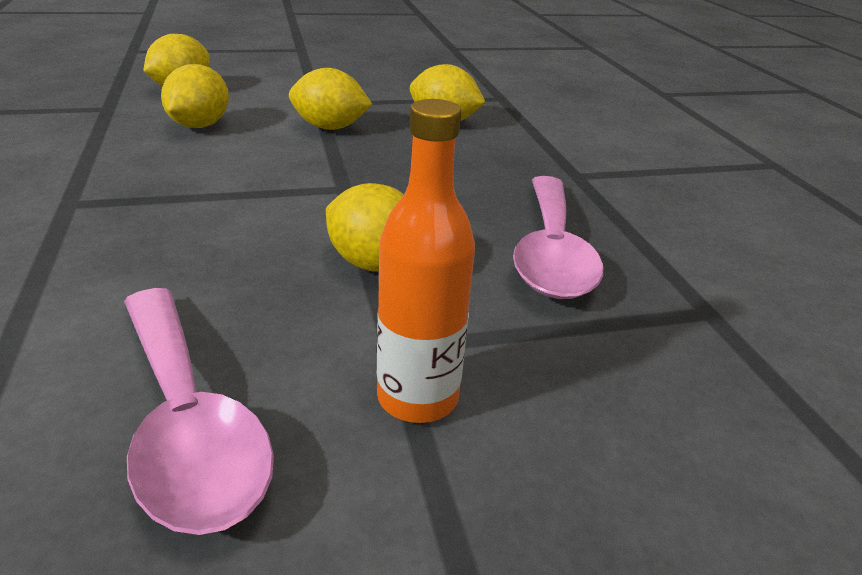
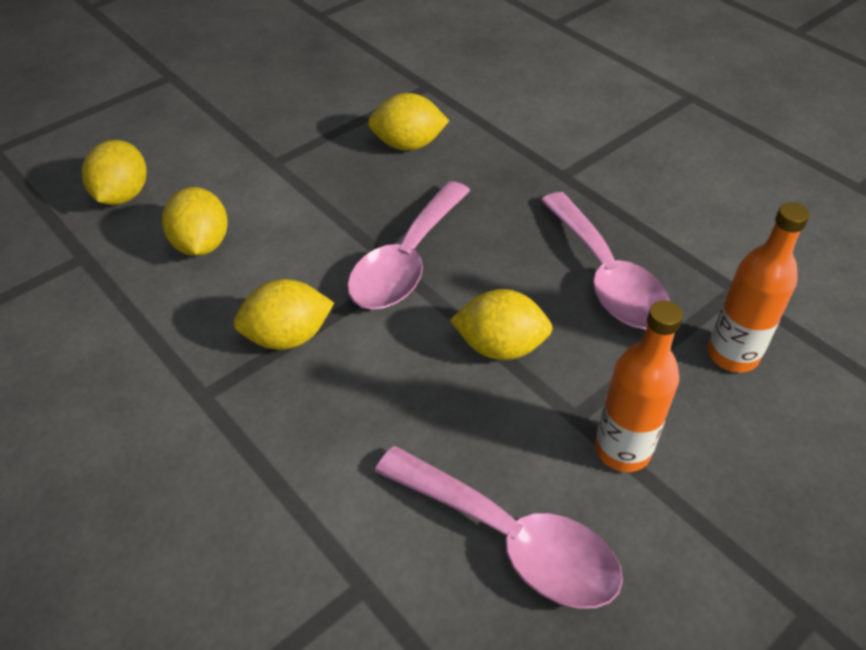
camera: 25 degrees left, 15 degrees up
(330, 127) = (319, 196): yellow lemon -> yellow lemon (287, 337)
(355, 182) = (406, 261): none -> pink spoon
(654, 366) = (732, 354): none -> orange bottle

